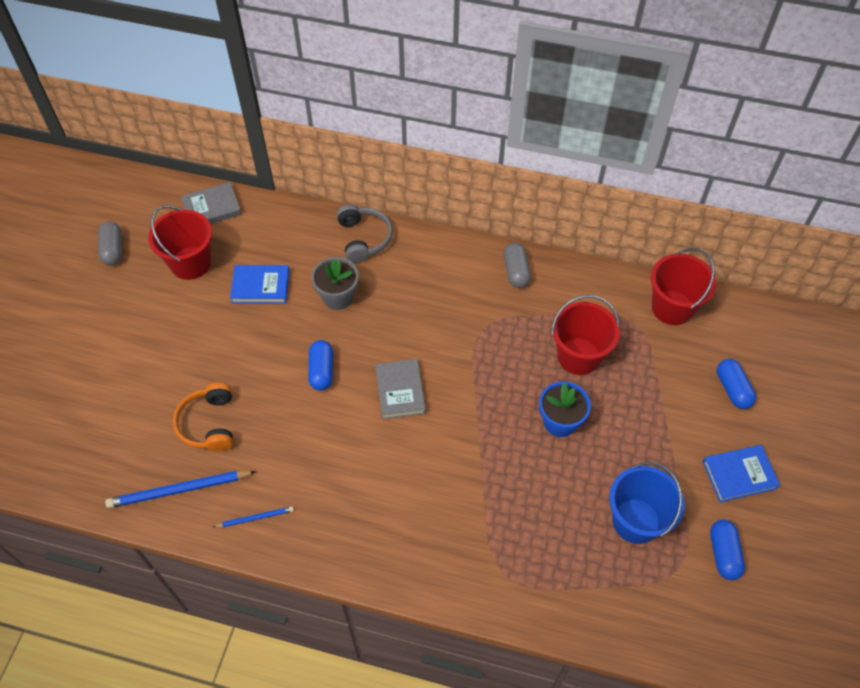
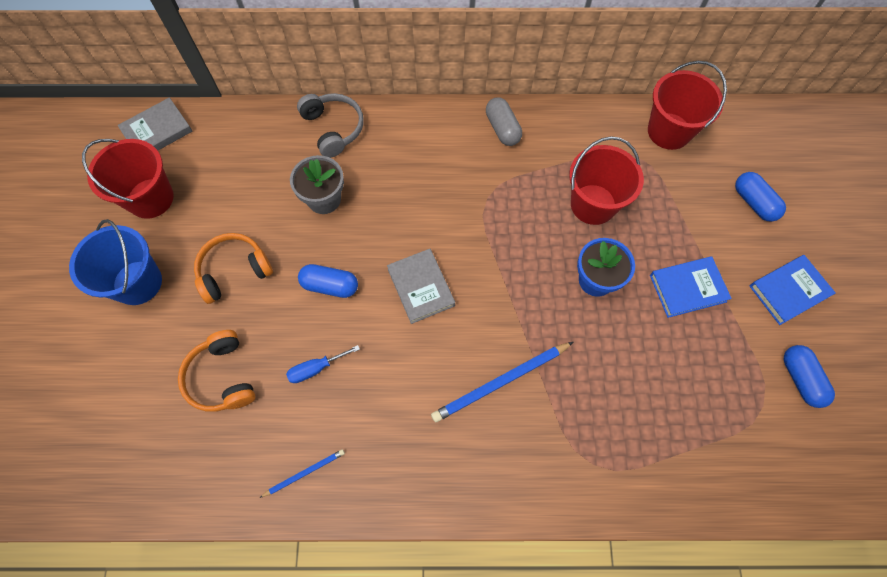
camera: 15 degrees left, 10 degrees up
(113, 250) = (57, 203): grey capsule -> none
(179, 490) = (209, 464): blue pencil -> blue pencil (500, 382)
(243, 339) = (234, 271): none -> orange headphones
(260, 286) = (236, 207): blue book -> blue book (687, 288)
(289, 436) = (316, 368): none -> blue screwdriver
(321, 371) = (330, 285): blue capsule -> blue capsule turned 60 degrees counterclockwise
(635, 521) = (704, 367): blue bucket -> blue bucket (137, 282)

